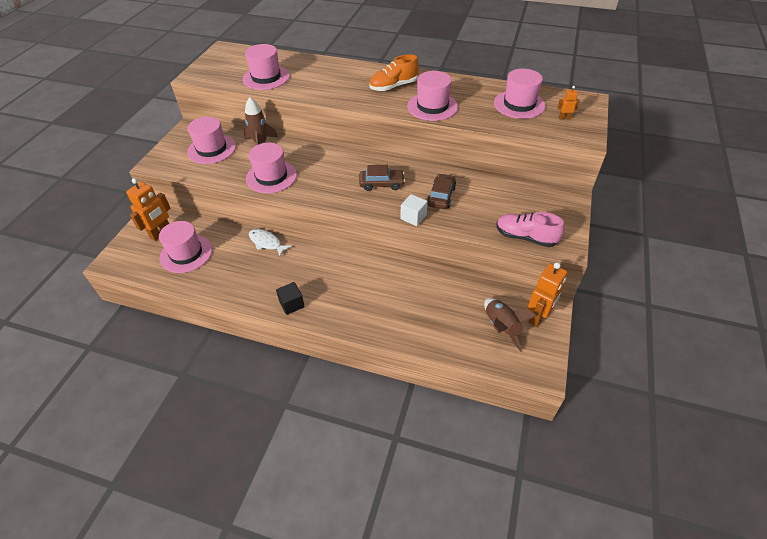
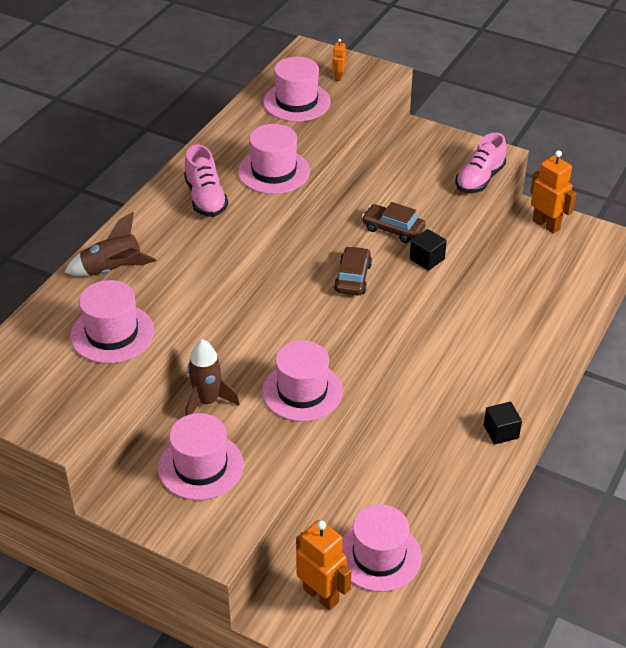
camera: 80 degrees left, 5 degrees down
(267, 243) = (377, 454): white fish -> none
(393, 86) = (205, 198): orange shoe -> pink shoe
(413, 217) = (427, 259): white cube -> black cube
(501, 327) = (557, 254): brown rocket -> brown rocket (112, 270)

